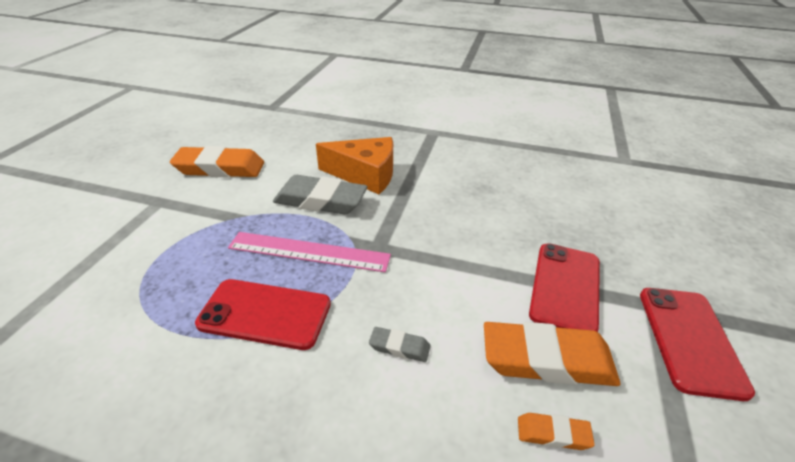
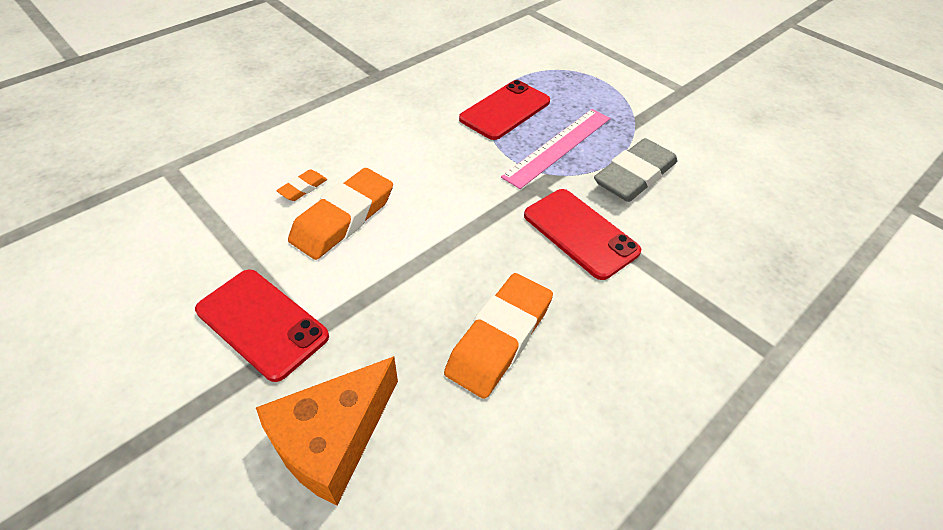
camera: 120 degrees right, 10 degrees up
(220, 168) = (733, 130): orange eraser -> orange eraser (499, 338)
(365, 175) = (672, 226): orange cheese -> orange cheese (332, 439)
(399, 347) = (424, 155): grey eraser -> none
(565, 287) = (387, 281): red phone -> red phone (580, 233)

